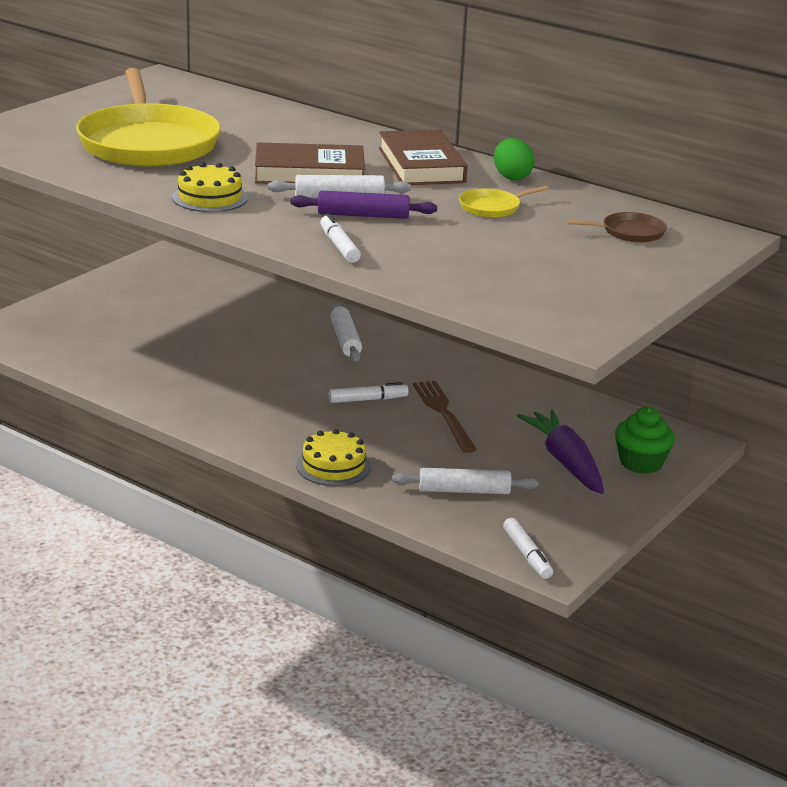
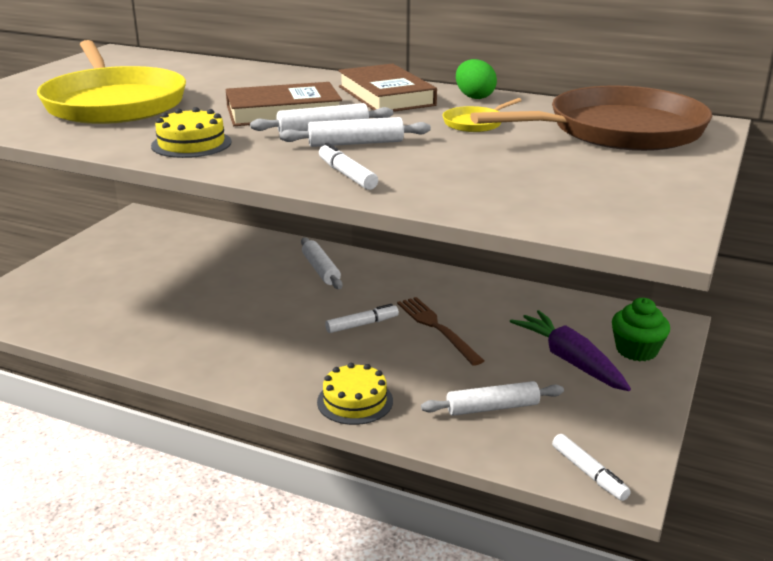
camera: 10 degrees left, 0 degrees up
(363, 215) = (355, 143): purple rolling pin -> white rolling pin
(629, 232) = (618, 130): brown pan -> brown pan, size x2.48

